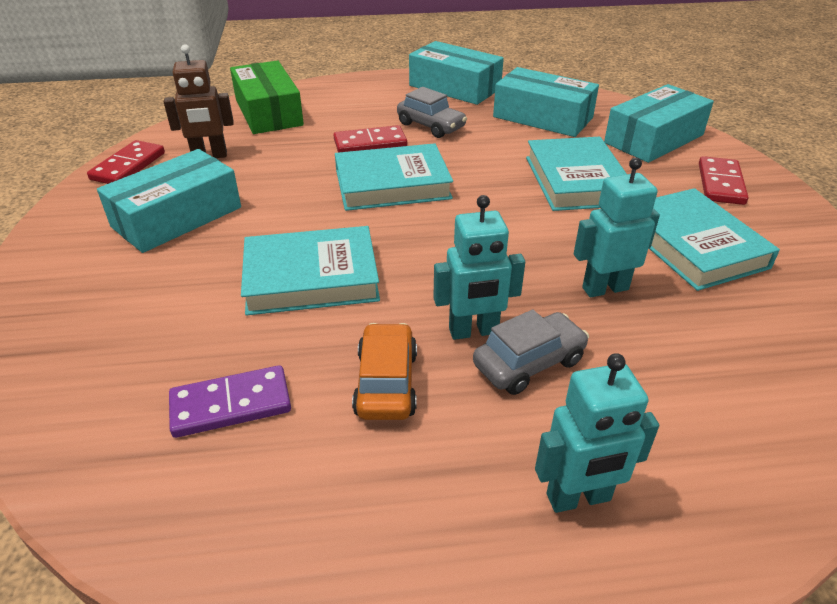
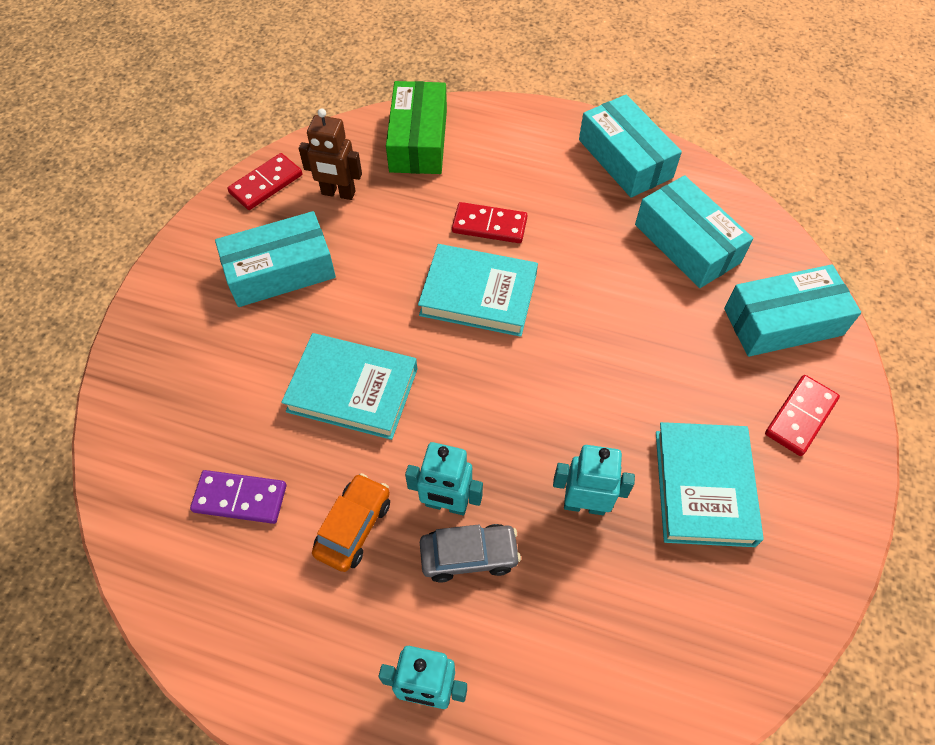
camera: 25 degrees right, 20 degrees up
(431, 126) = (562, 218): grey car -> none
(576, 180) = (655, 355): turquoise book -> none

